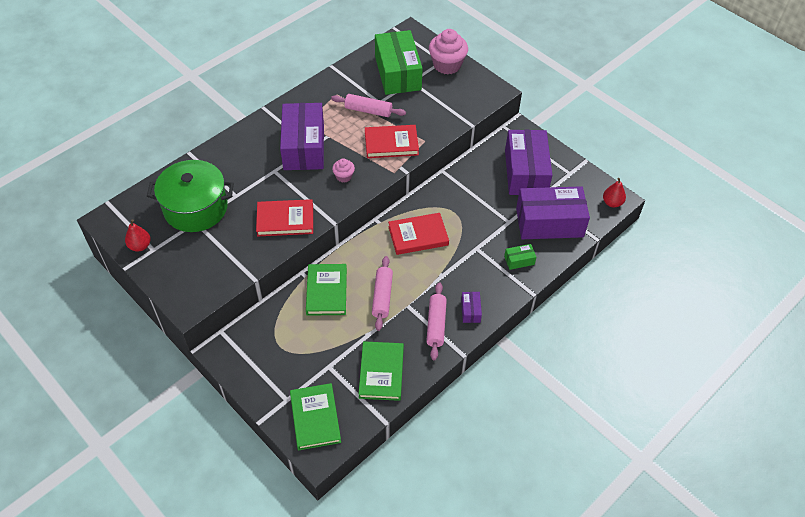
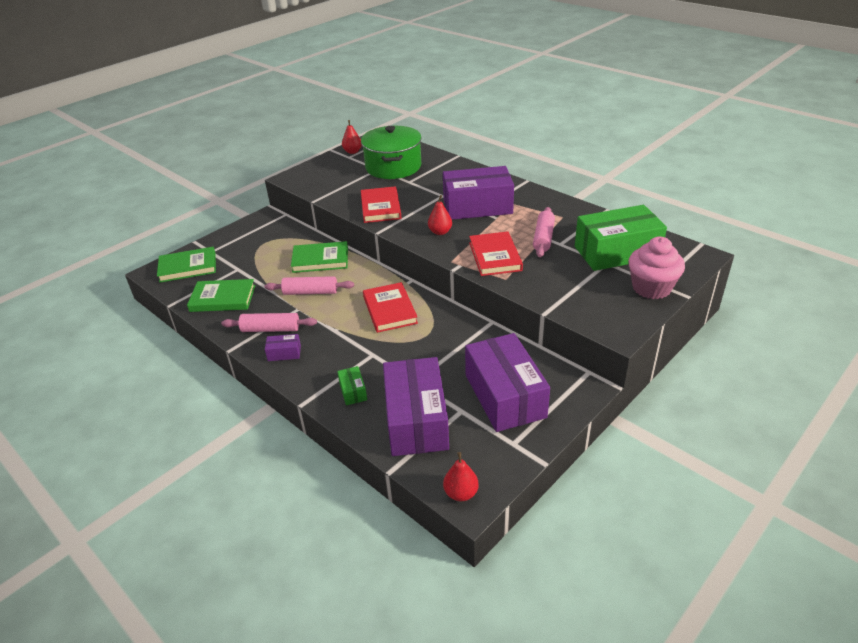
camera: 90 degrees right, 15 degrees down
(344, 176) = (440, 232): pink cupcake -> red pear
(526, 172) = (504, 396): purple box -> purple box turned 75 degrees clockwise

